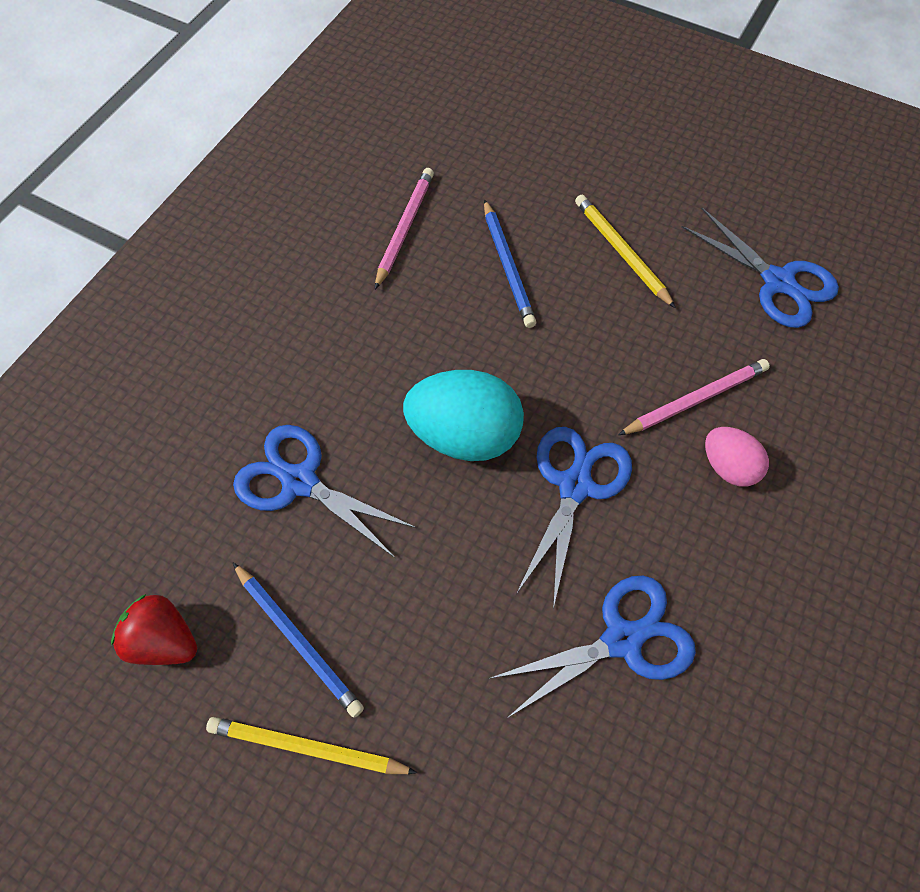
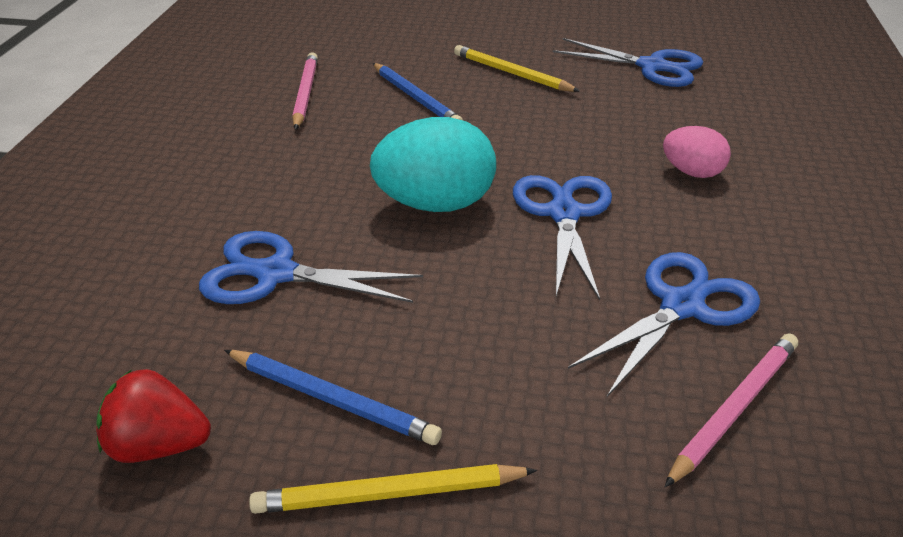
camera: 20 degrees left, 25 degrees down
(695, 400) = (634, 140): pink pencil -> pink pencil (734, 409)

